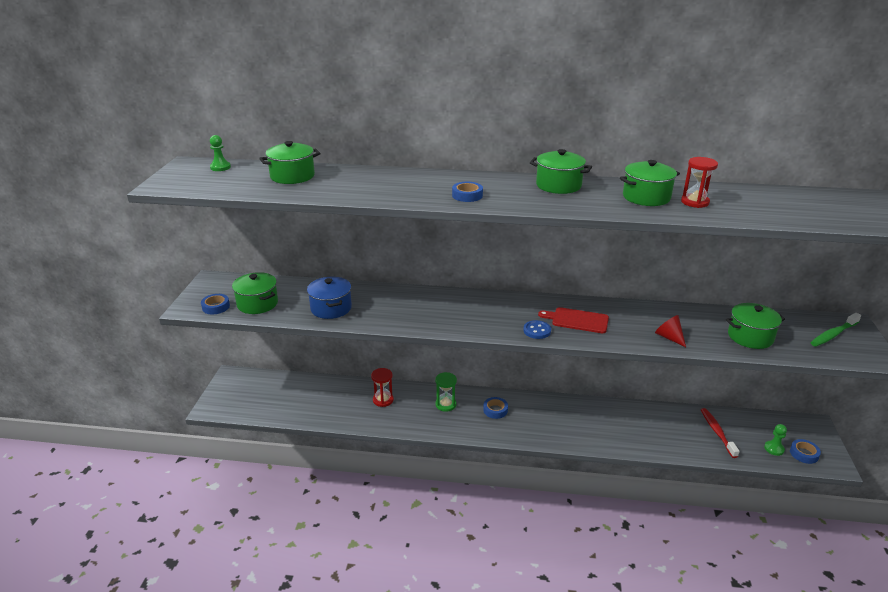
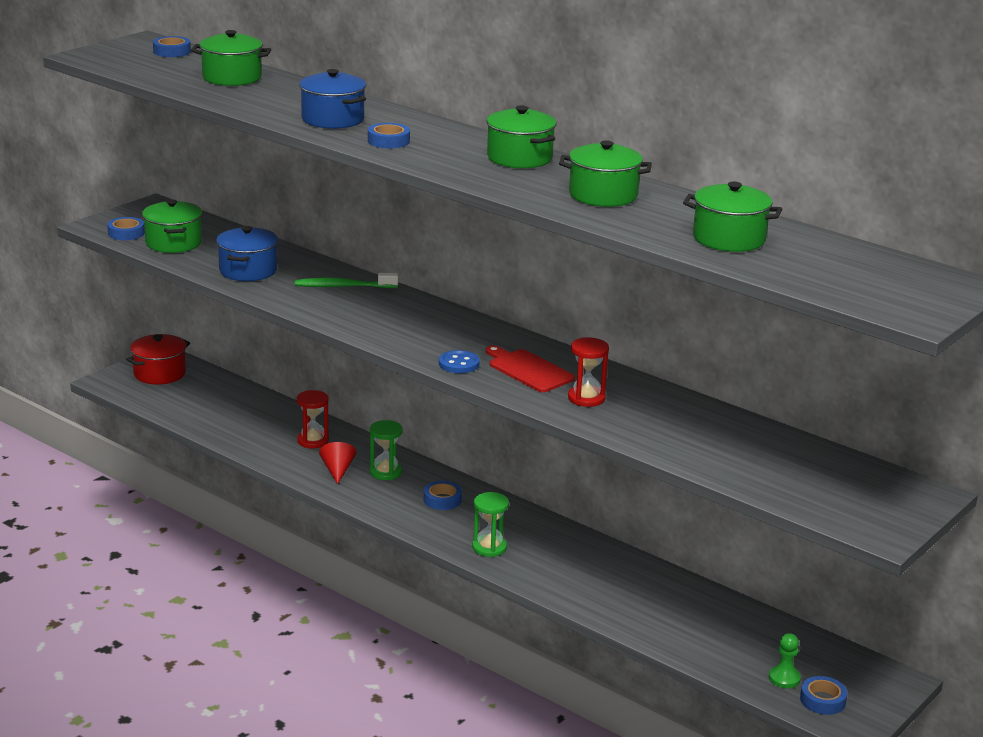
camera: 30 degrees right, 5 degrees down
(220, 167) = (172, 51): green pawn -> blue tape
(241, 389) = (159, 373): none -> red pot
(407, 189) = (333, 119): none -> blue pot
(553, 432) = (489, 547): none -> green hourglass
(669, 337) = (621, 422): red cone -> red cone (337, 470)
(695, 202) = (654, 215): red hourglass -> red hourglass (586, 398)
(717, 432) = (725, 632): red toothbrush -> none
(750, 337) = (737, 457): green pot -> green pot (729, 239)
(833, 334) = (870, 494): green toothbrush -> green toothbrush (343, 286)

